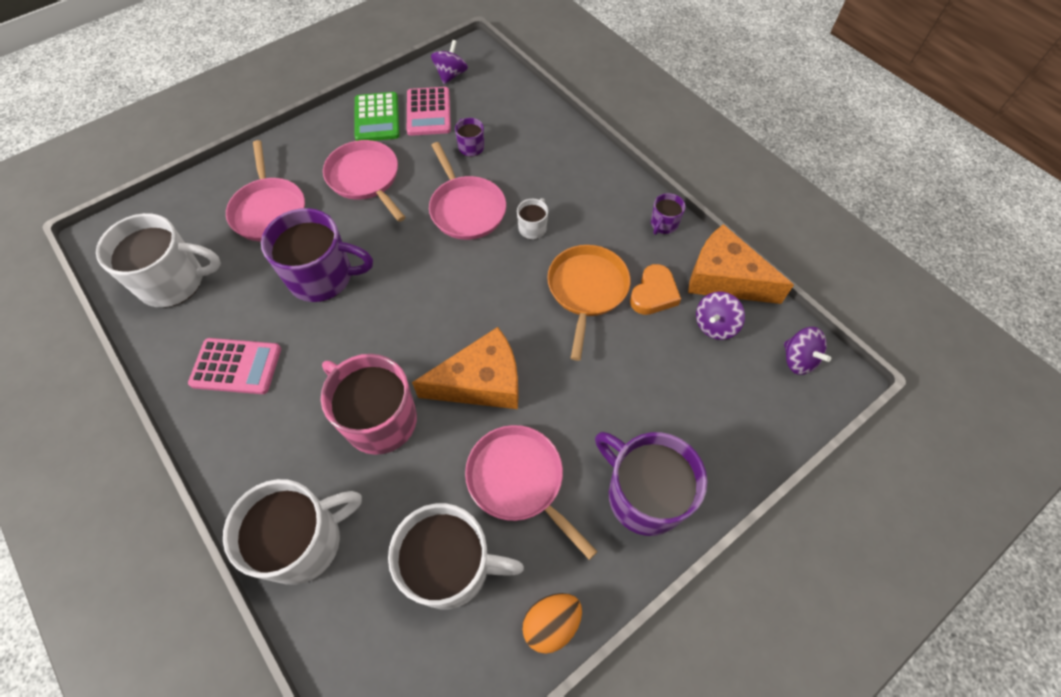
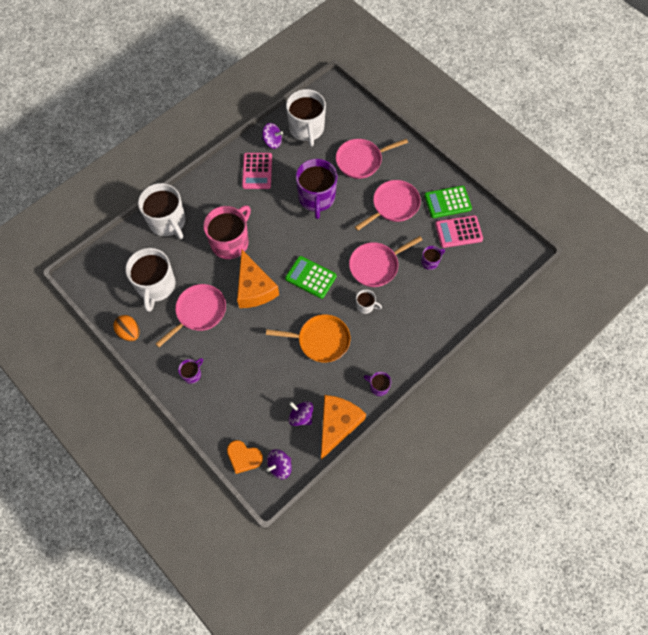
camera: 85 degrees right, 5 degrees up
(451, 75) = (498, 240): purple spinning top -> purple spinning top (272, 142)
(473, 296) = (310, 277): none -> green calculator
(643, 495) = (192, 374): purple mug -> purple mug, size x0.46
(653, 294) = (321, 380): orange heart -> orange heart (244, 457)

